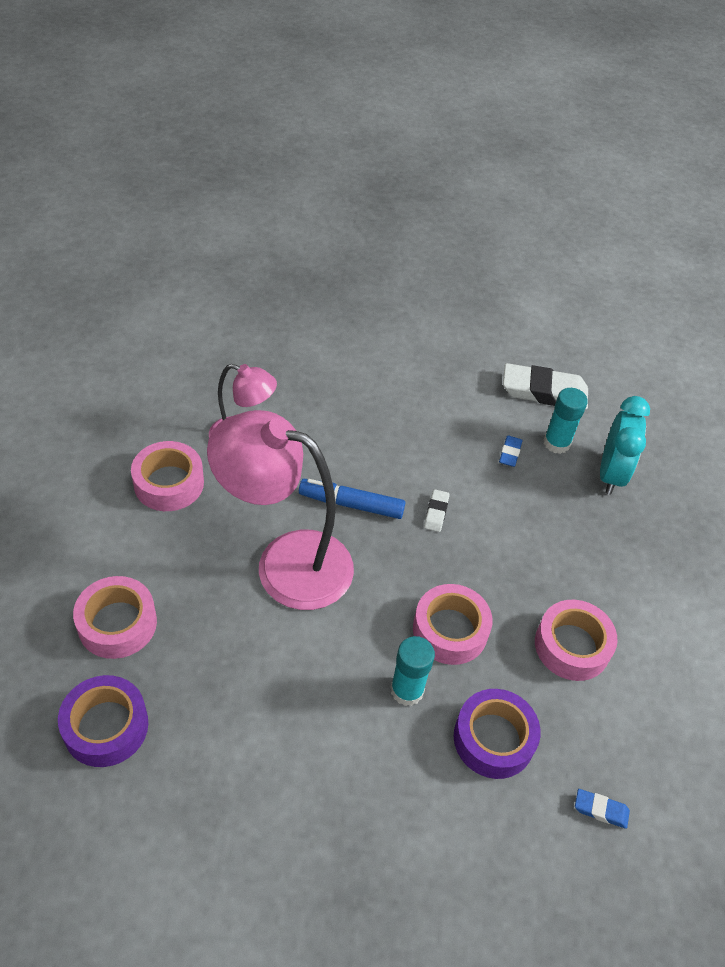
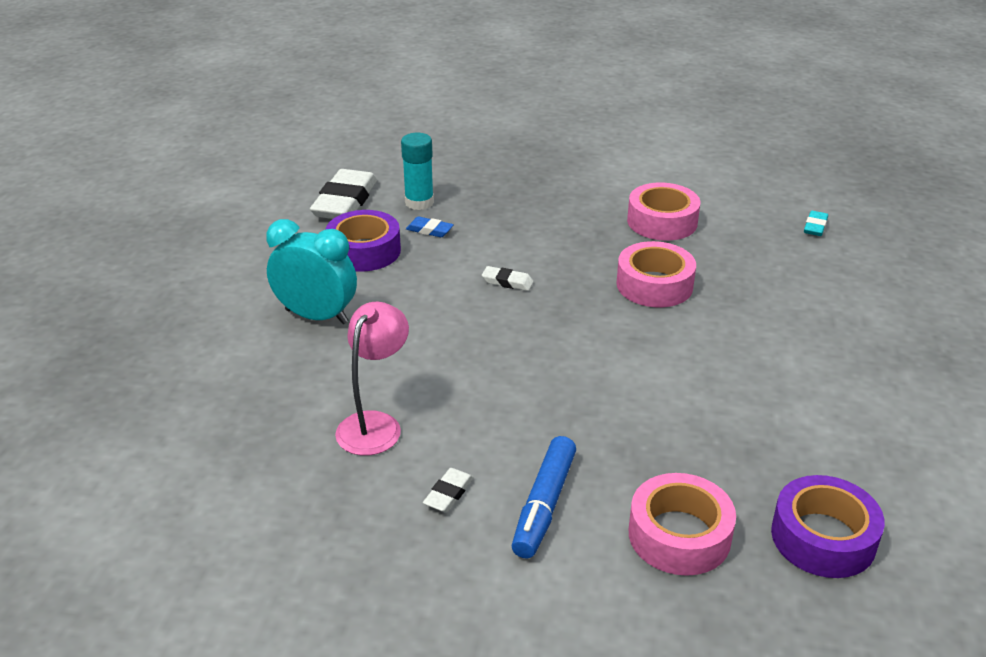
camera: 80 degrees left, 15 degrees down
(169, 483) = (448, 494): pink tape -> white eraser
(285, 562) = (577, 390): pink lamp -> none
(351, 504) = (493, 338): blue marker -> blue marker (544, 505)
(407, 690) = (726, 315): turquoise glue stick -> none
(493, 739) = (765, 271): purple tape -> purple tape (364, 251)
(600, 810) = (815, 226): blue eraser -> turquoise eraser
(611, 474) = (463, 179): turquoise clock -> turquoise clock (317, 316)

